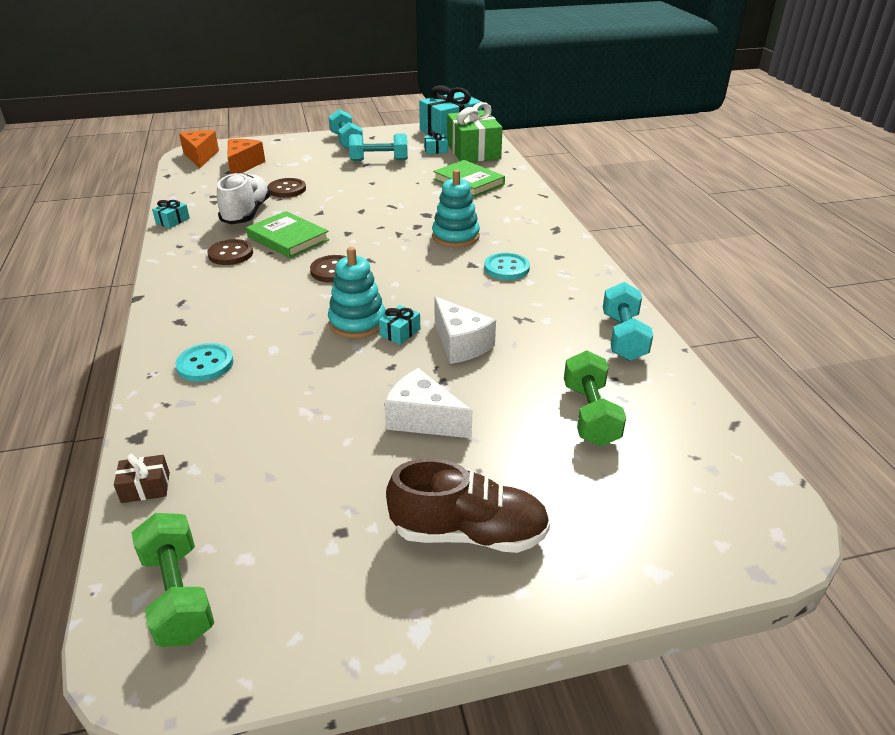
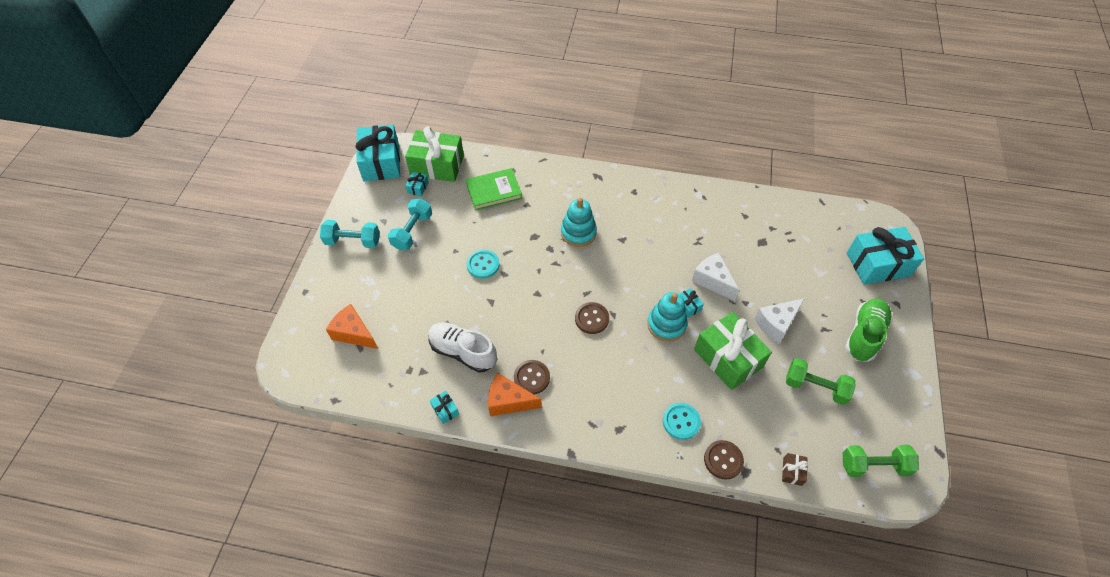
camera: 65 degrees left, 20 degrees up
(200, 156) = (305, 364): orange cheese -> orange cheese (508, 401)
(287, 189) = (431, 312): brown button -> brown button (723, 460)
(288, 238) = (525, 334): green book -> none
(330, 384) = (728, 358): none -> green gift
(460, 344) = (712, 281): white cheese -> white cheese turned 120 degrees counterclockwise
(469, 533) = (864, 335): brown shoe -> green shoe
(506, 268) = (636, 223): turquoise button -> turquoise button (483, 265)
(590, 414) = (796, 251): green dumbbell -> green dumbbell (815, 387)
(623, 337) = (735, 205): turquoise dumbbell -> none
(658, 526) = (878, 264): none -> turquoise gift

